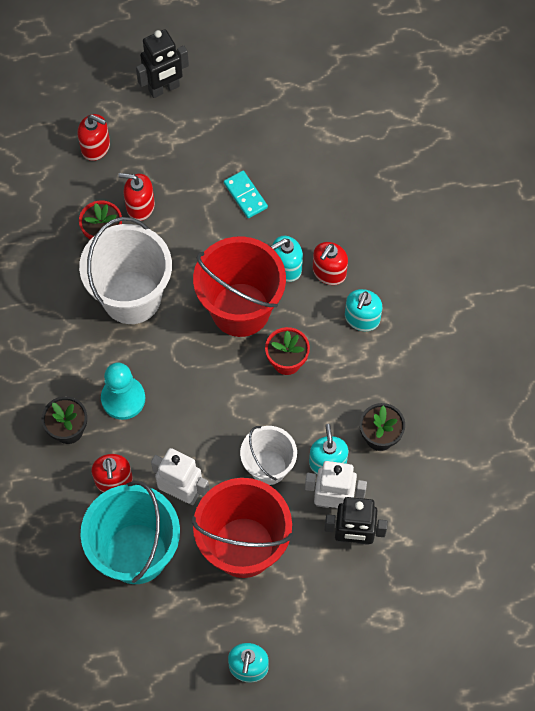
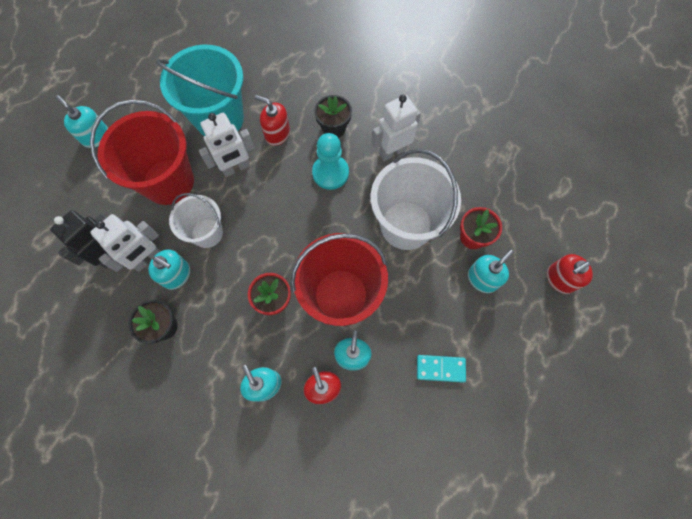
camera: 125 degrees right, 5 degrees up
(58, 357) = (392, 151): none -> white robot
(140, 206) = (482, 279): red soap dispenser -> turquoise soap dispenser
(164, 88) = (591, 371): black robot -> none

